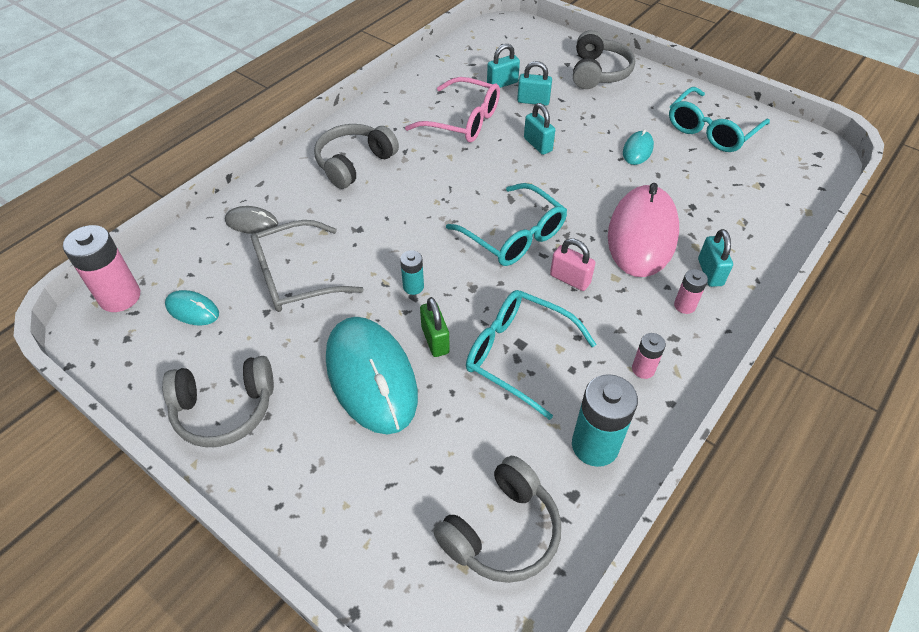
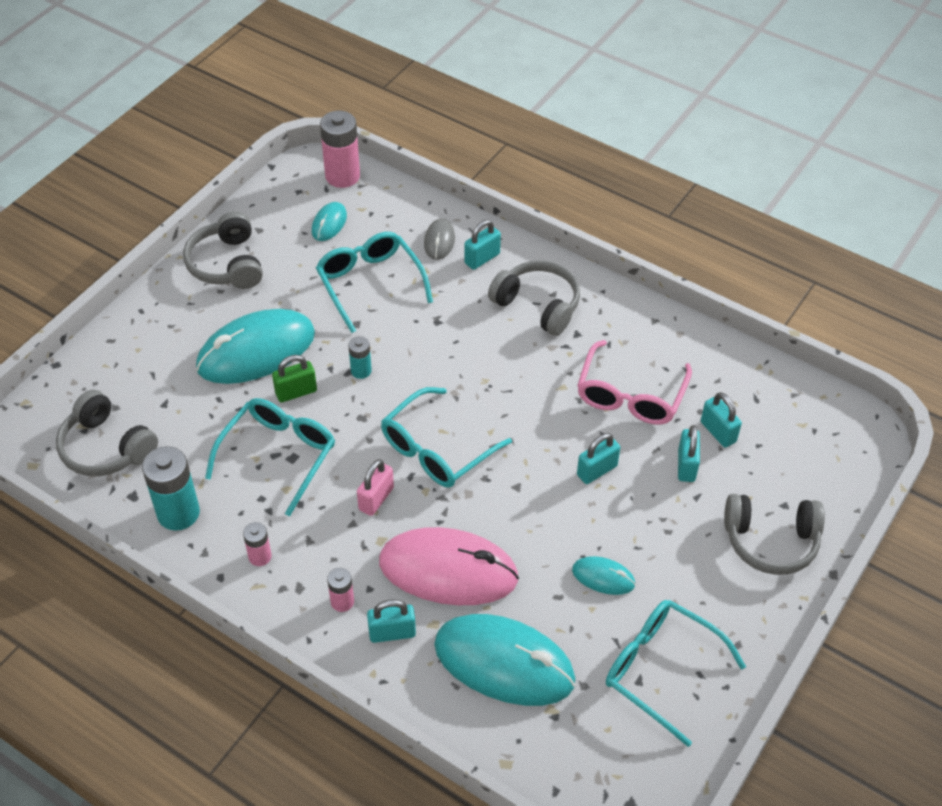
camera: 85 degrees right, 0 degrees up
(285, 194) = (482, 258): none -> turquoise padlock
(295, 277) = (370, 284): grey glasses -> turquoise glasses
(723, 207) = (504, 662): none -> turquoise mouse

